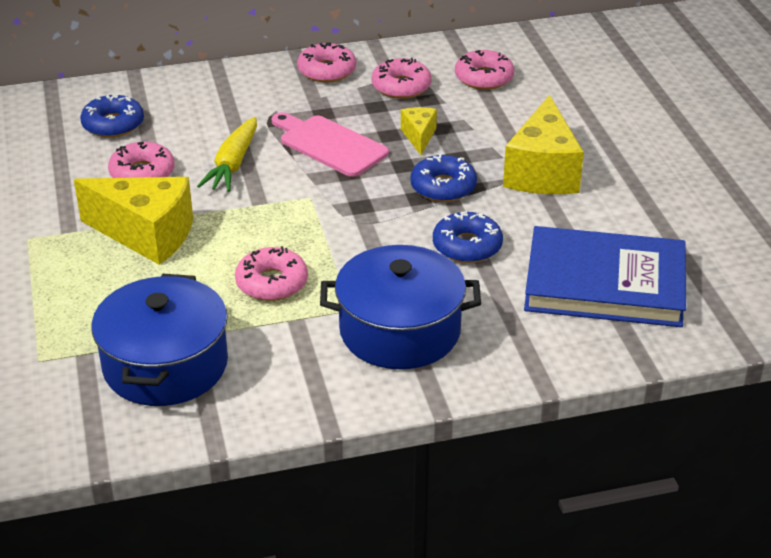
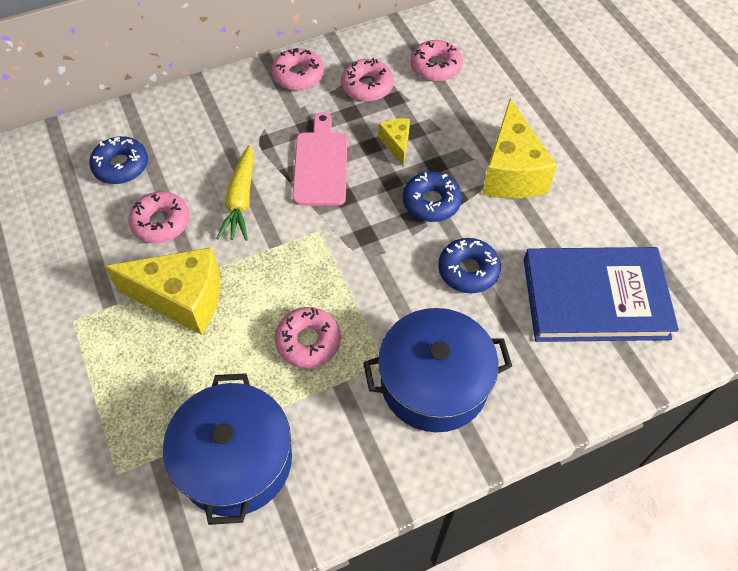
camera: 10 degrees left, 20 degrees up
(329, 144) = (321, 164): pink cutting board -> pink cutting board turned 60 degrees clockwise

